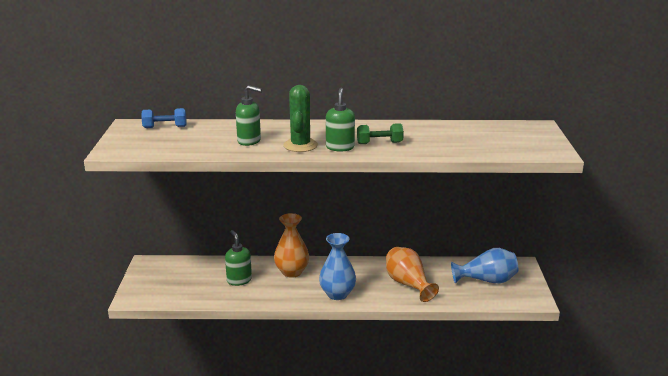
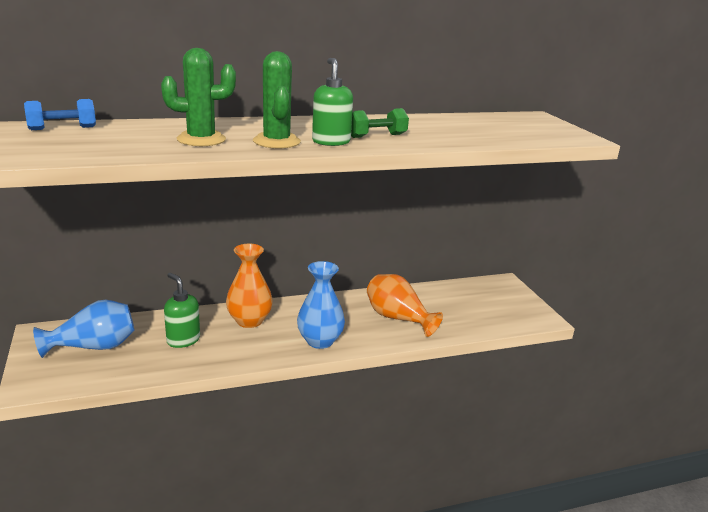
camera: 20 degrees left, 0 degrees up
(249, 141) = (201, 139): green soap dispenser -> green cactus
(486, 280) = (480, 303): blue vase -> blue vase (94, 347)

